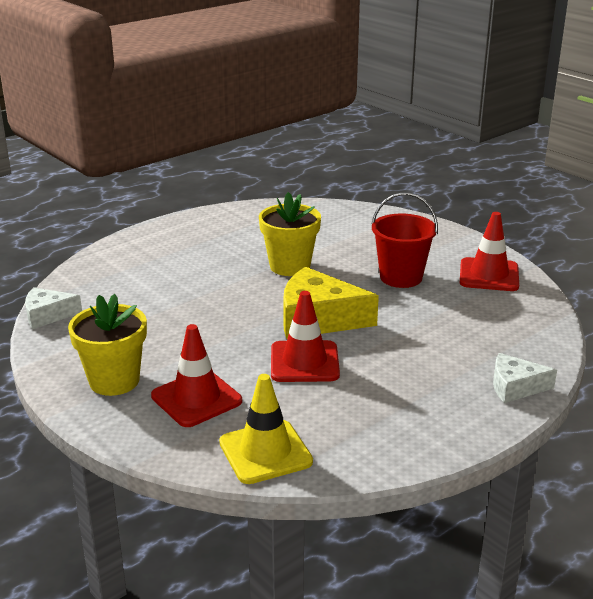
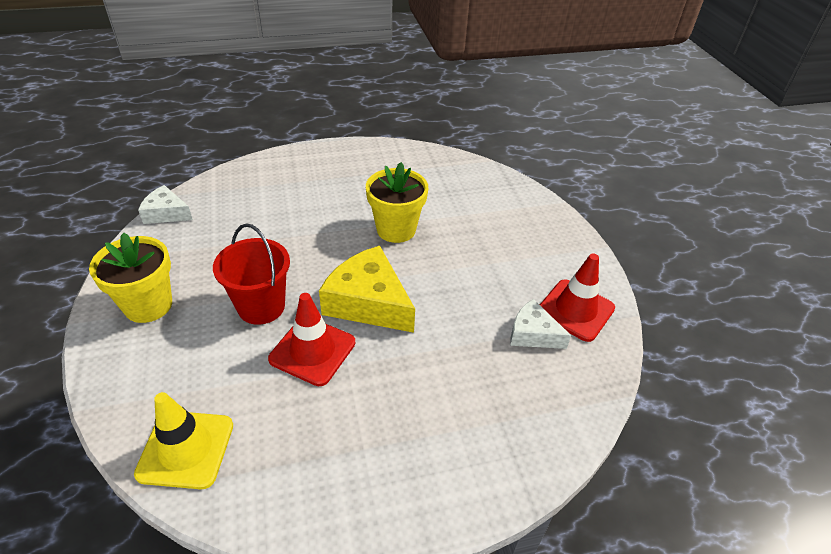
camera: 25 degrees right, 15 degrees up
(196, 398) = (189, 355): red traffic cone -> none
(401, 277) = (485, 280): red bucket -> red bucket (261, 307)
(515, 387) = (483, 477): white cheese -> white cheese (532, 334)

